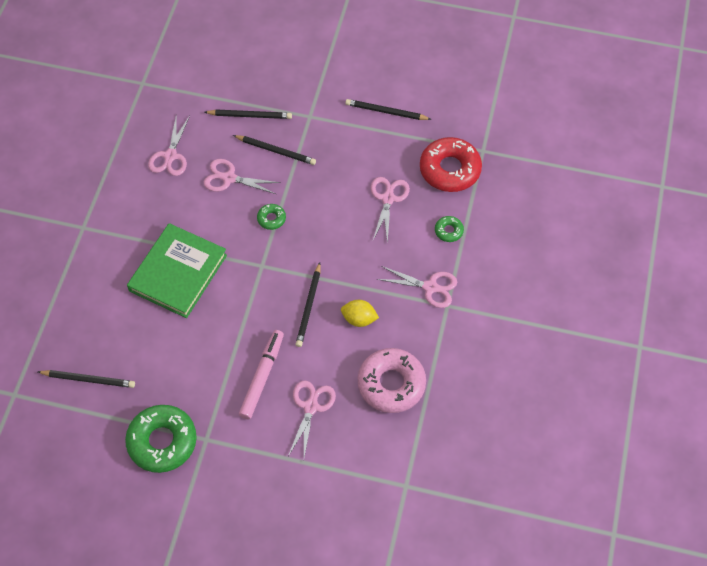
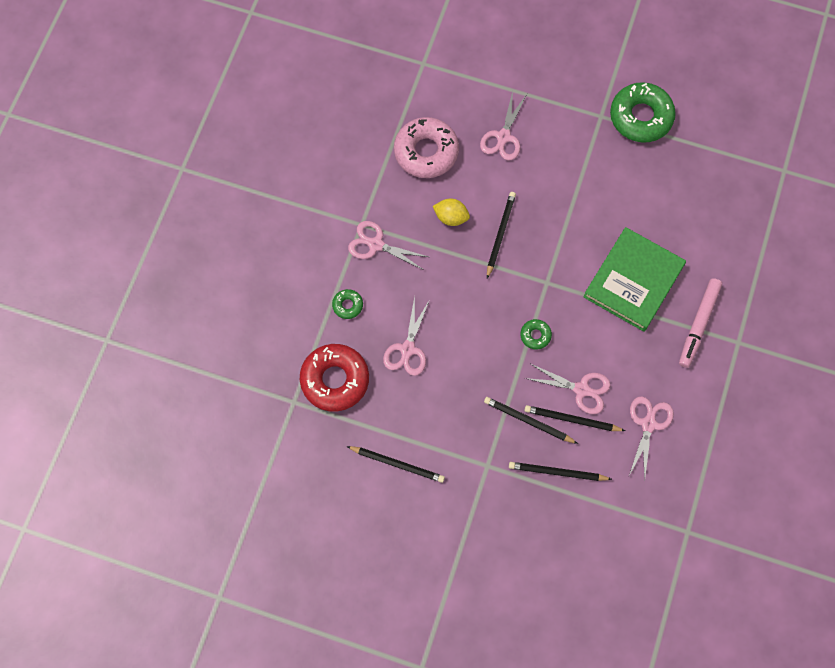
camera: 175 degrees left, 10 degrees up
(88, 379) = (714, 179): black pencil -> black pencil (572, 420)
(262, 377) = (548, 168): pink marker -> pink marker (698, 325)

